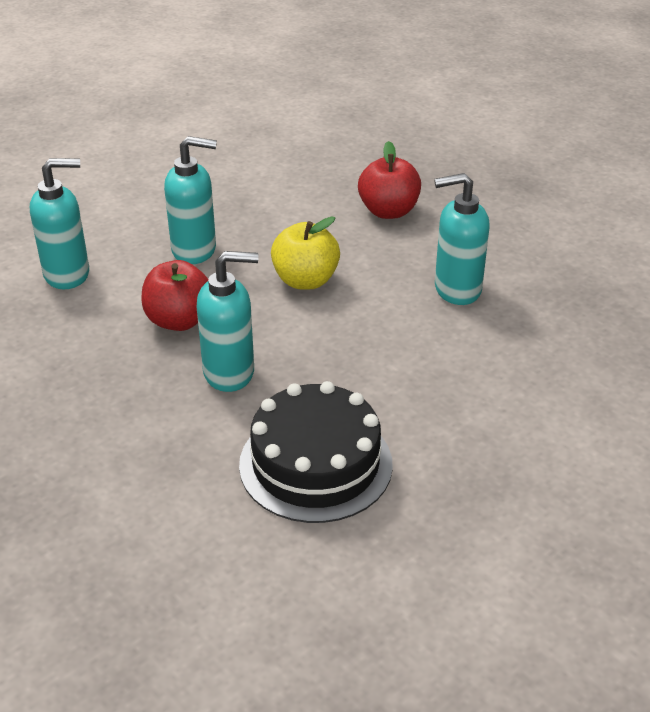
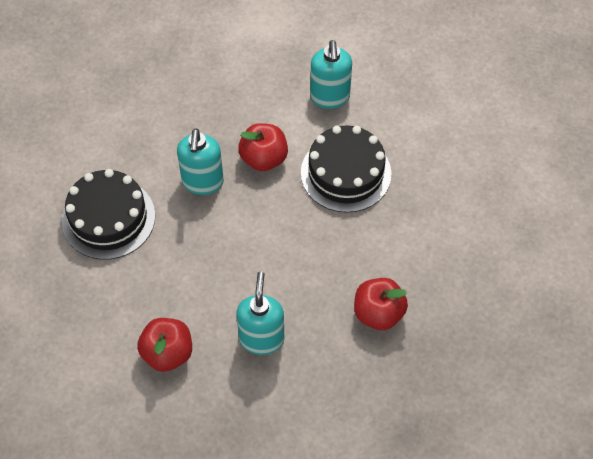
camera: 100 degrees right, 20 degrees up
(195, 250) = (346, 173): turquoise soap dispenser -> black cake
(305, 280) = (294, 239): yellow apple -> none
(512, 365) = (168, 353): none -> red apple

